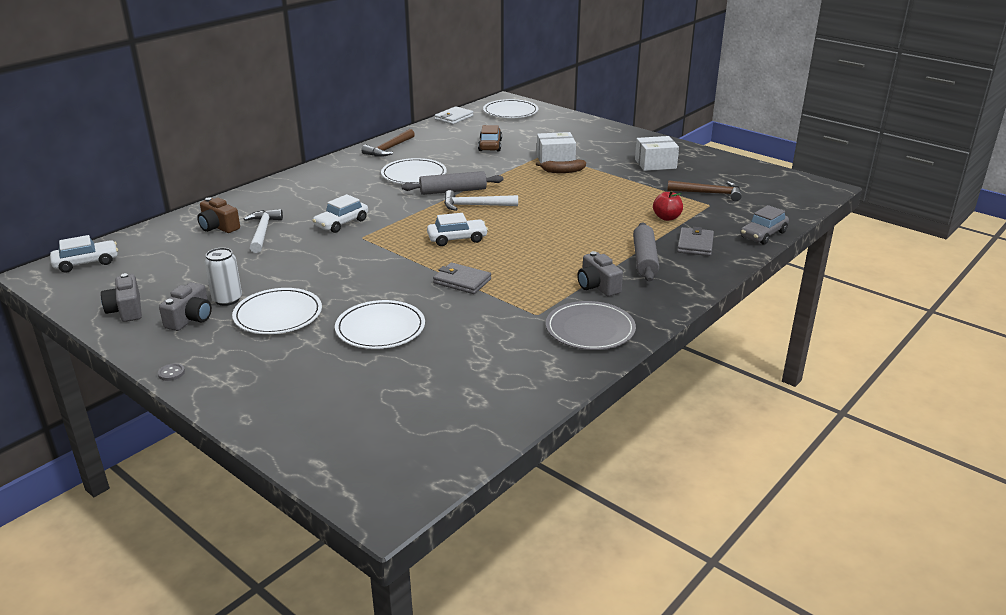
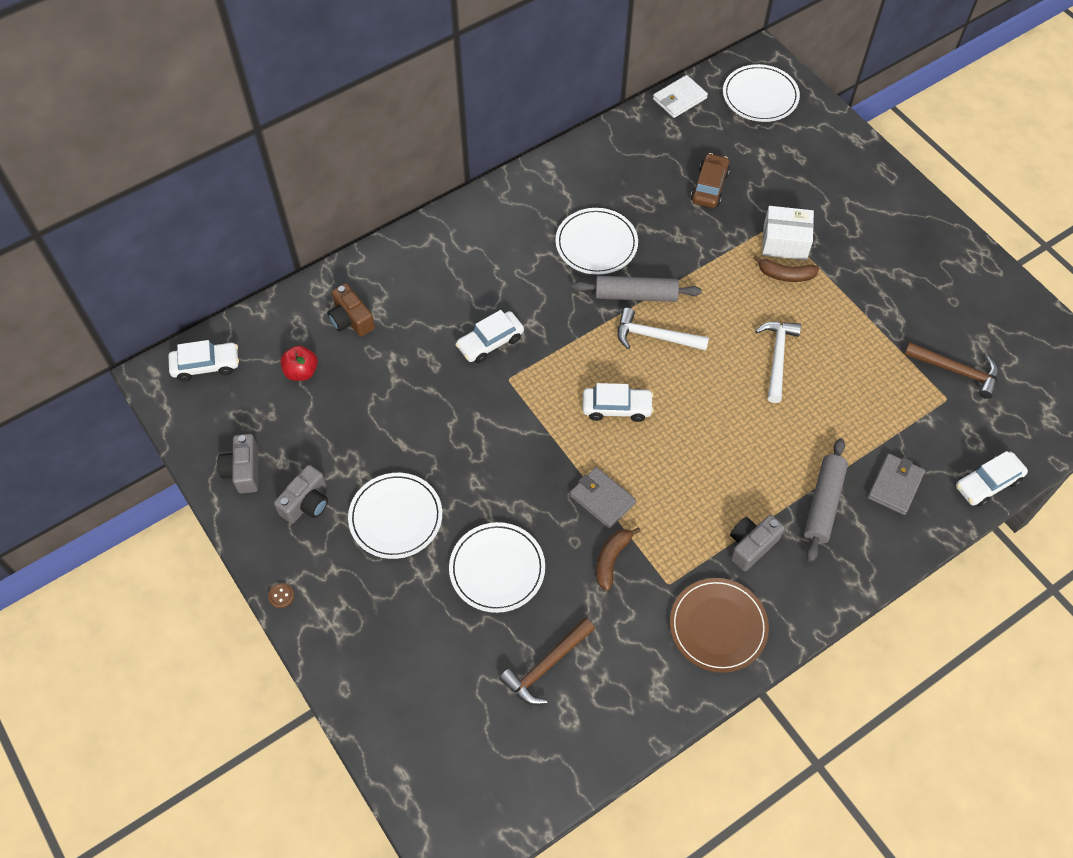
camera: 15 degrees right, 30 degrees up
(171, 373) = (281, 596): grey button -> brown button
(227, 299) = (347, 475): white can -> none
(262, 232) = (399, 342): white hammer -> white hammer (777, 357)
(389, 149) = (578, 169): brown hammer -> brown hammer (546, 666)
(482, 309) = (612, 559): none -> brown banana
(590, 329) = (718, 626): grey plate -> brown plate
(597, 286) = (751, 545): grey camera -> grey camera turned 60 degrees clockwise
(655, 164) = (912, 281): white box -> none
(667, 217) = (881, 417): red apple -> red apple (301, 372)
(763, 235) = (987, 483): grey car -> white car

